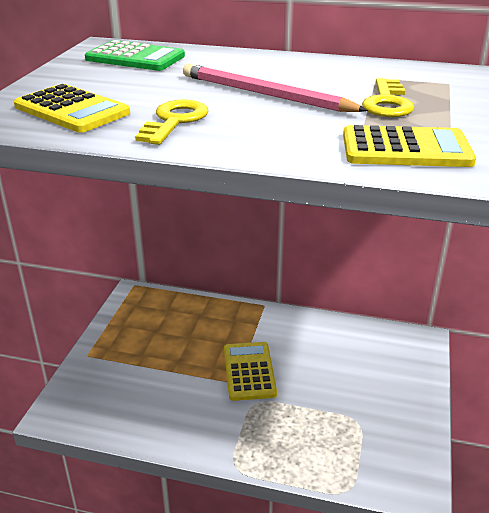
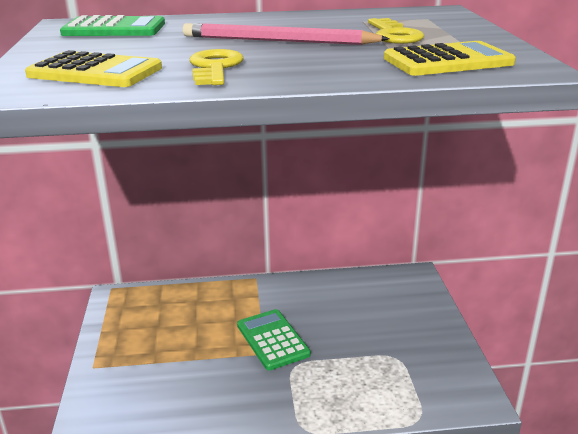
camera: 20 degrees left, 5 degrees down
(249, 371) = (272, 340): yellow calculator -> green calculator

